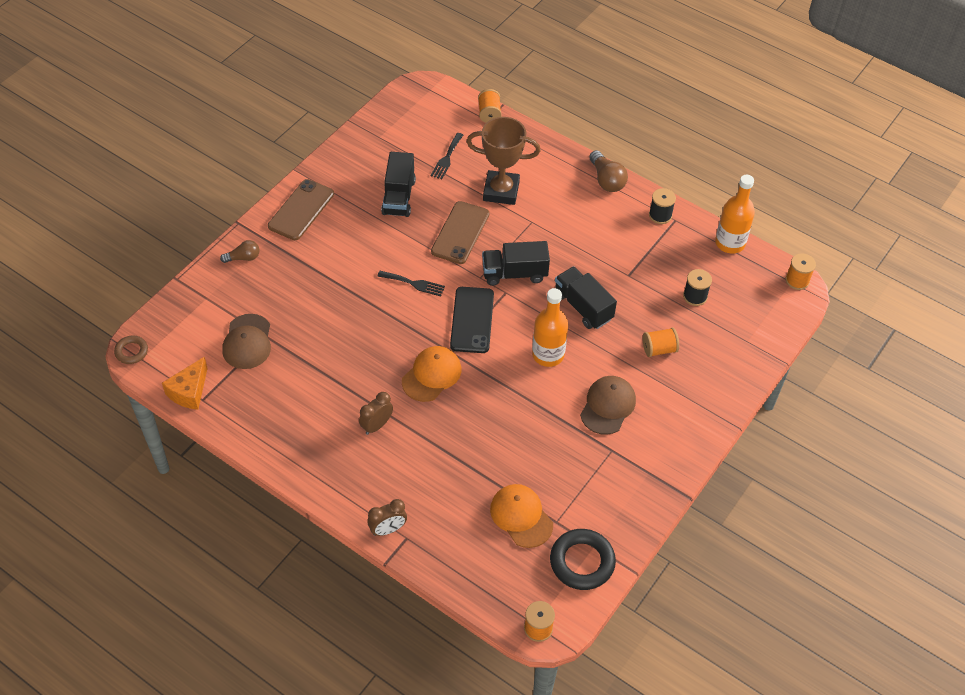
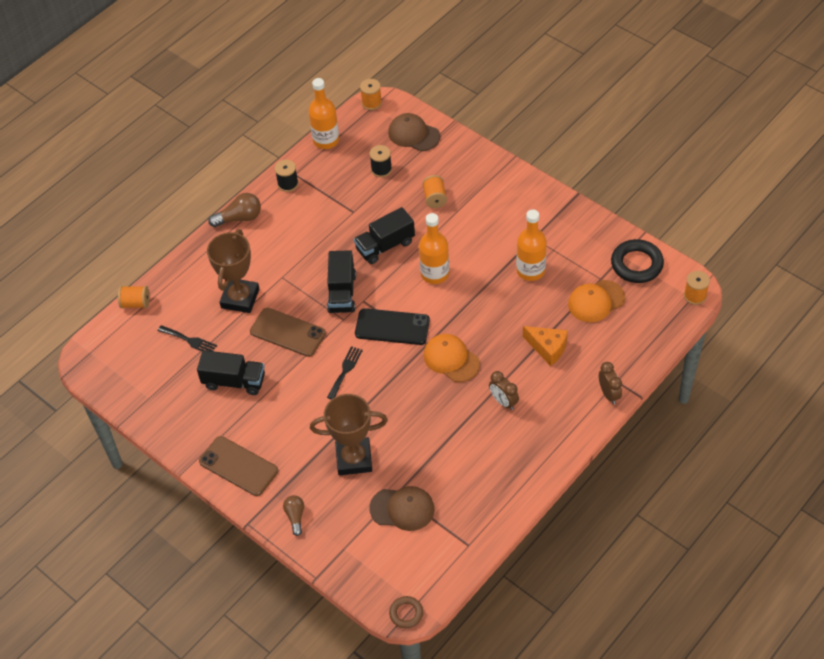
camera: 80 degrees left, 0 degrees up
(189, 391) = (458, 557): orange cheese -> orange cheese (547, 348)
(307, 298) = (354, 459): none -> brown trophy
(561, 448) = (530, 270): none -> orange bottle
(608, 406) = (490, 237): brown cap -> brown cap (413, 134)

